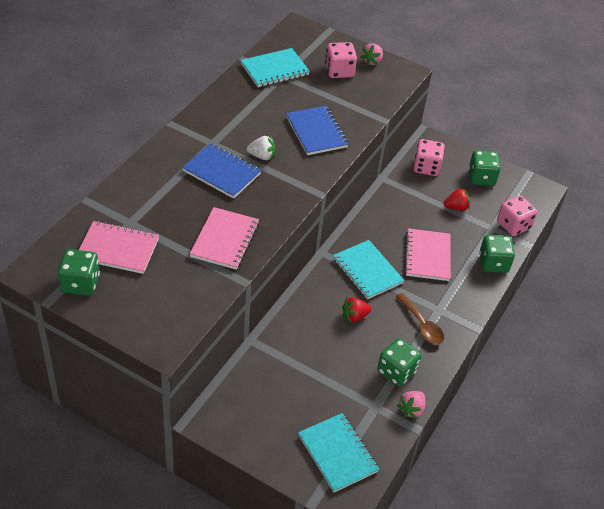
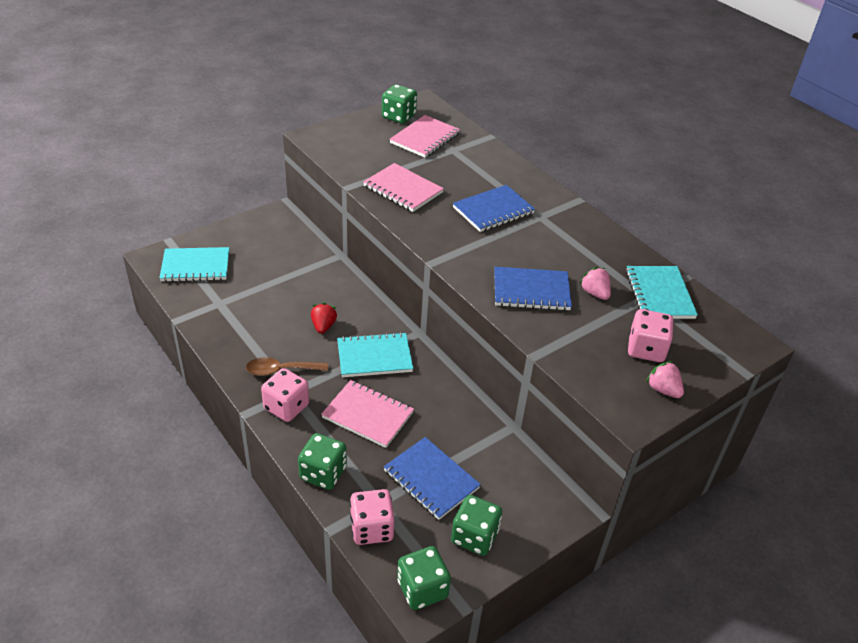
camera: 115 degrees right, 5 degrees down
(262, 156) = (506, 241): white strawberry -> none
(396, 371) = (242, 330): green dice -> green dice (422, 589)
(411, 409) = (197, 324): pink strawberry -> pink strawberry (595, 293)
(426, 167) = (516, 481): pink dice -> pink dice (286, 407)
(456, 207) = (431, 479): red strawberry -> blue notebook

